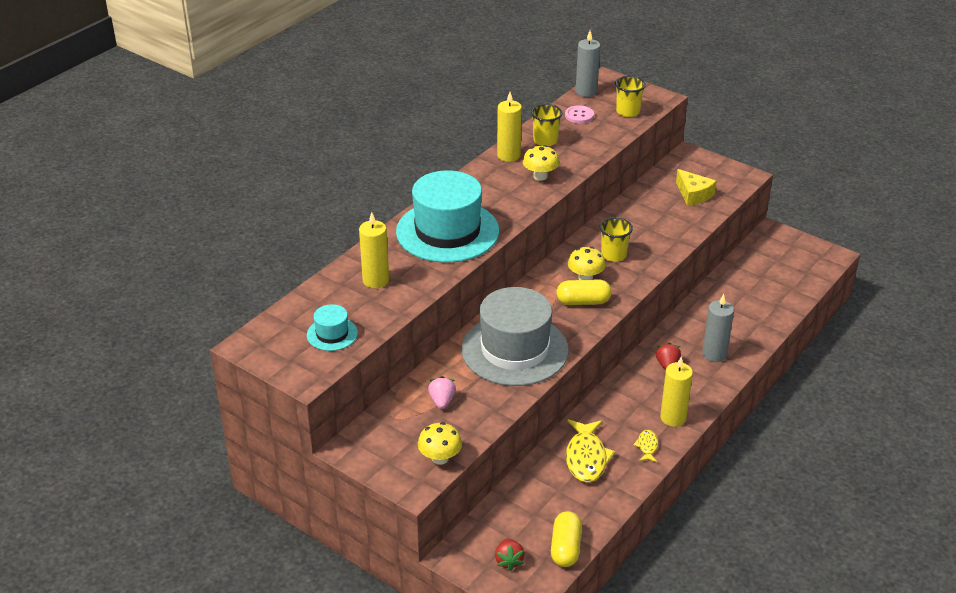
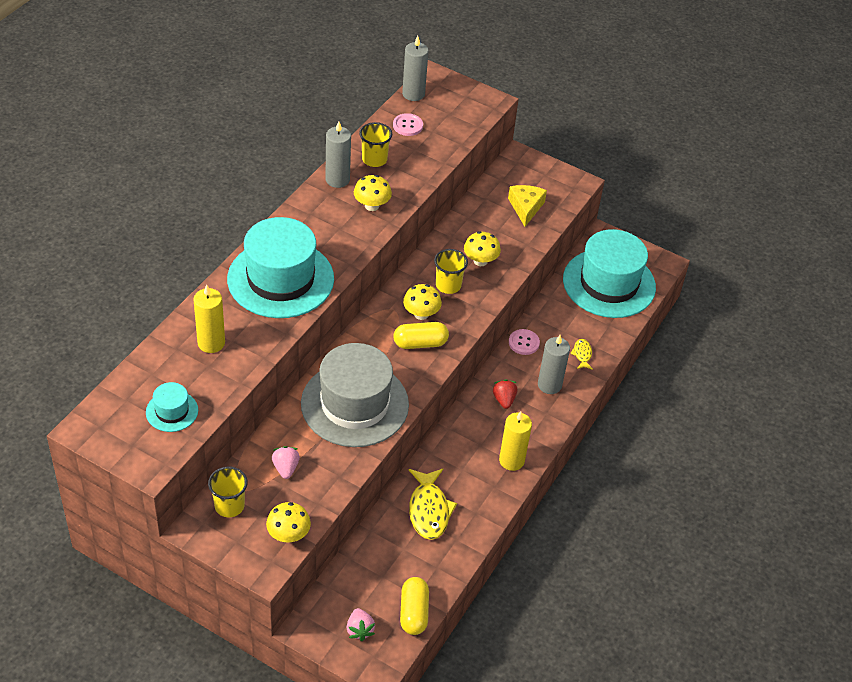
camera: 10 degrees left, 10 degrees up
(508, 155) = (337, 180): yellow candle -> grey candle
(509, 561) = (359, 630): red strawberry -> pink strawberry
(628, 112) = (457, 120): yellow cup -> yellow cup (229, 506)
(646, 236) = (480, 261): none -> yellow mushroom
(647, 446) = (487, 494): yellow fish -> yellow fish (582, 354)
(689, 318) = (523, 343): none -> pink button
(693, 194) = (526, 207): yellow cheese -> yellow cheese turned 135 degrees counterclockwise
(777, 270) = (609, 283): none -> turquoise hat

